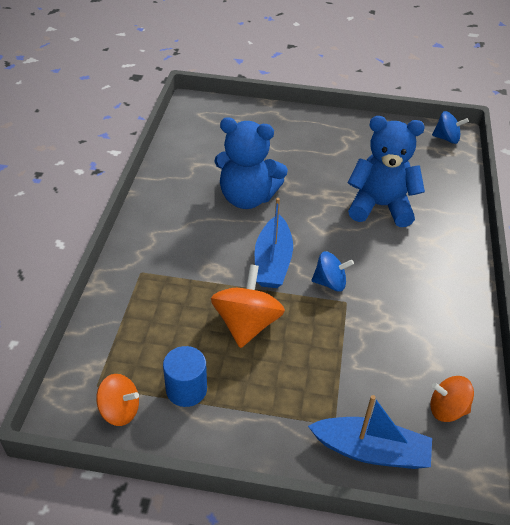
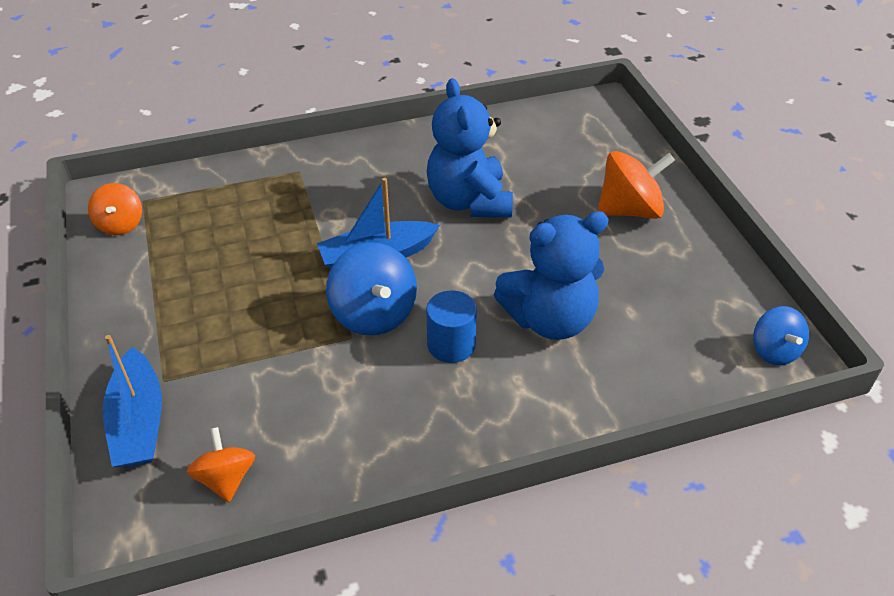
camera: 65 degrees right, 0 degrees up
(186, 389) = (162, 256): blue cylinder -> blue cylinder (451, 344)
(247, 324) = (270, 268): orange spinning top -> orange spinning top (629, 210)
(330, 283) = (374, 314): blue spinning top -> blue spinning top, size x1.60
(380, 206) = (550, 319): blue teddy bear -> blue teddy bear turned 90 degrees clockwise

